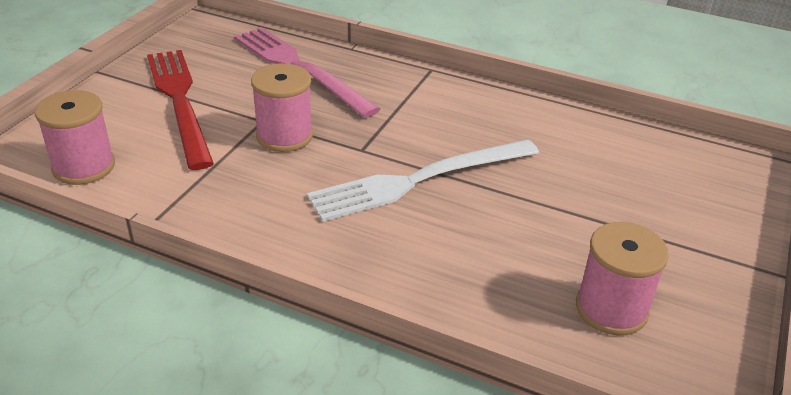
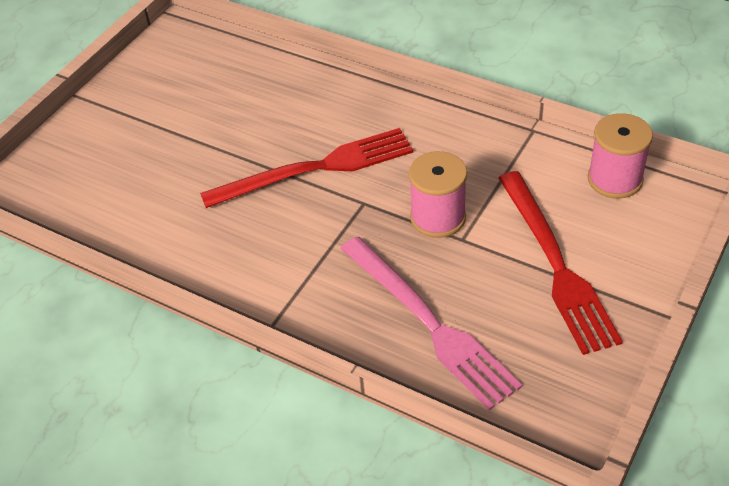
camera: 170 degrees left, 10 degrees up
(419, 180) = (316, 169): white fork -> red fork
(611, 309) = (208, 71): pink spool -> none

